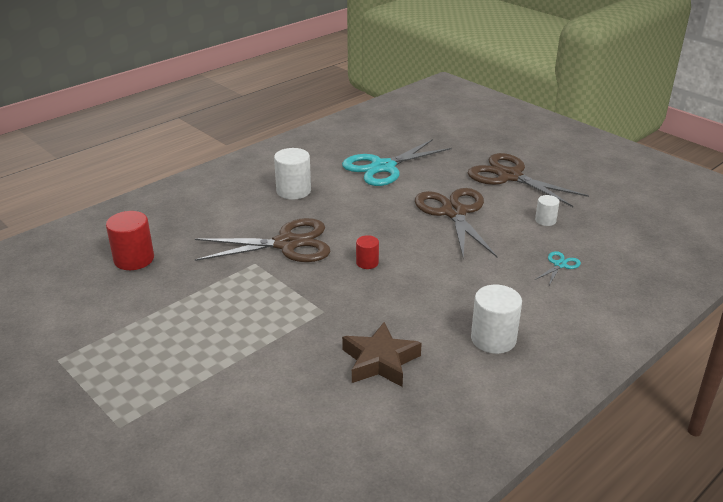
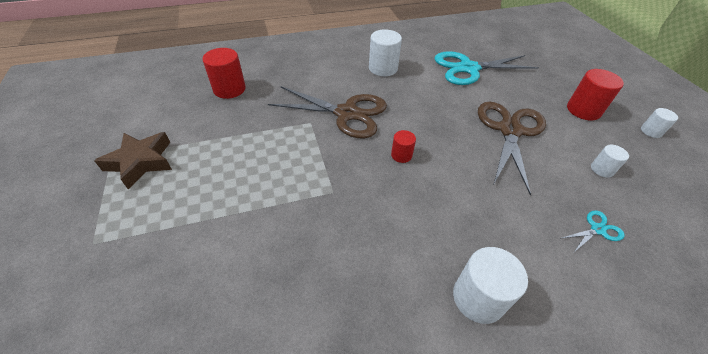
camera: 25 degrees right, 15 degrees up
(380, 361) = (347, 273): brown star -> brown star (141, 162)
(509, 176) = (583, 110): brown scissors -> red cylinder
(572, 178) = (651, 131): none -> white cylinder

